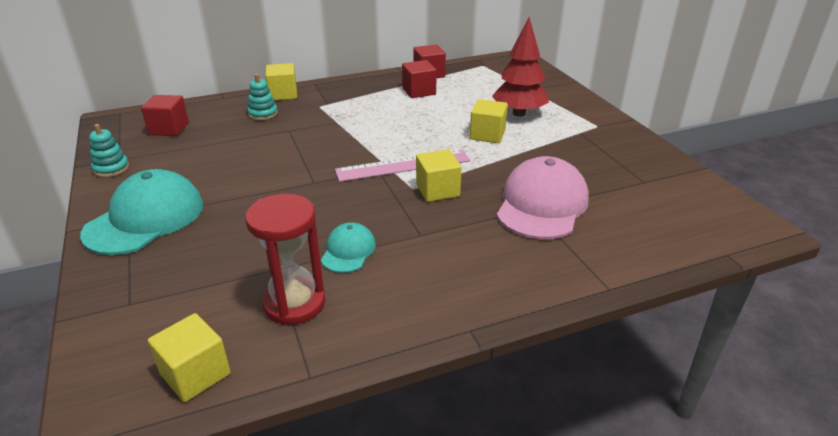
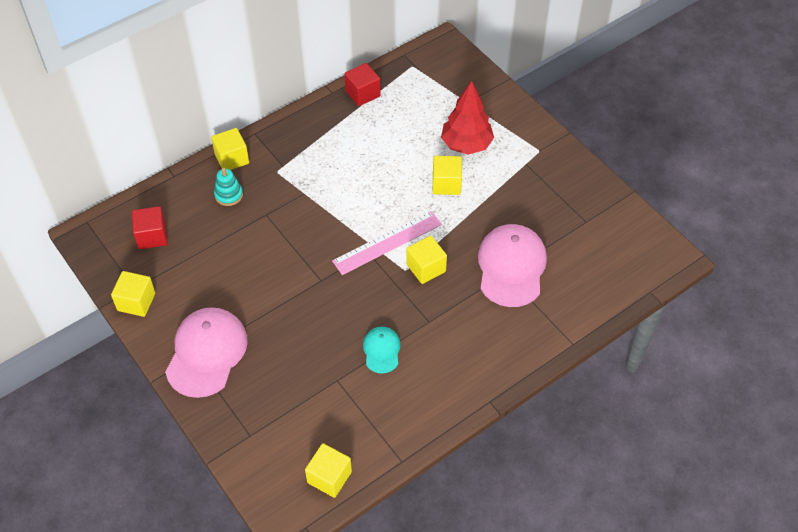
camera: 15 degrees left, 20 degrees up
(111, 169) = (136, 302): turquoise stacking toy -> yellow cube
(145, 219) = (206, 353): turquoise cap -> pink cap
(294, 303) = (365, 407): red hourglass -> none
(419, 91) = (363, 127): red cube -> none

